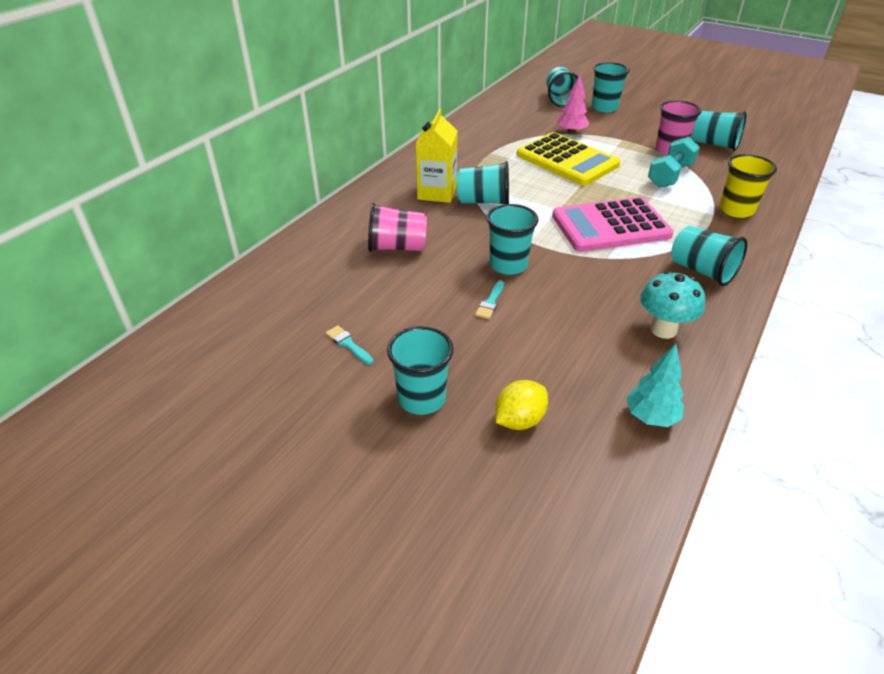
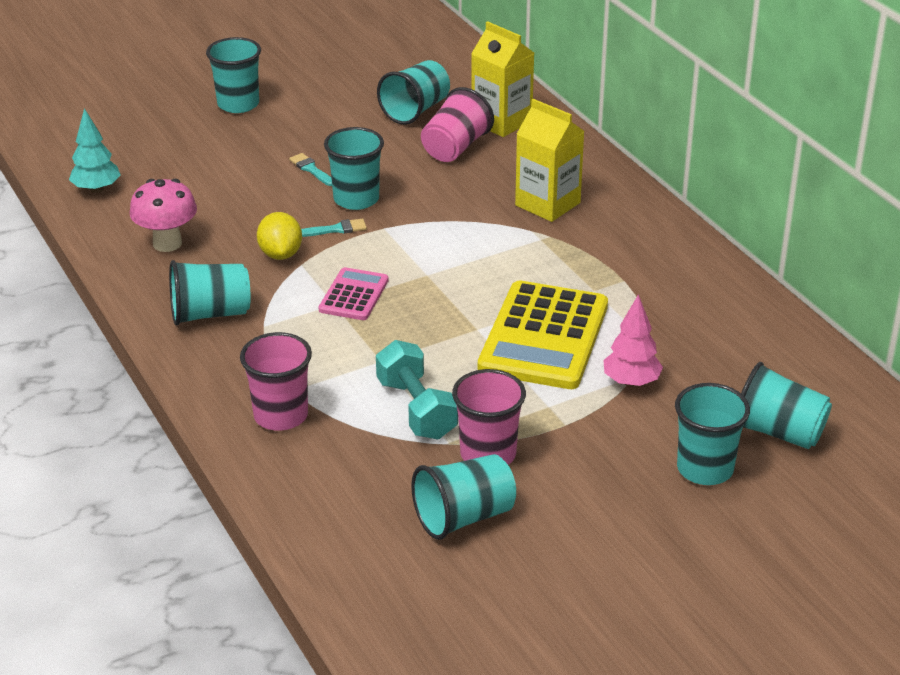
camera: 120 degrees right, 5 degrees down
(341, 240) = (501, 122): none -> yellow carton
(348, 344) = (335, 90): turquoise brush -> turquoise brush (336, 229)
(483, 201) = (496, 229): turquoise cup -> turquoise cup (415, 110)
(519, 420) = (168, 135): yellow lemon -> yellow lemon (280, 254)
(567, 160) = (544, 337): yellow calculator -> yellow calculator turned 60 degrees counterclockwise
(610, 226) = (354, 295): pink calculator -> pink calculator, size x0.52
(663, 329) = (167, 243): turquoise mushroom -> pink mushroom
(736, 210) = (281, 415): yellow cup -> pink cup

